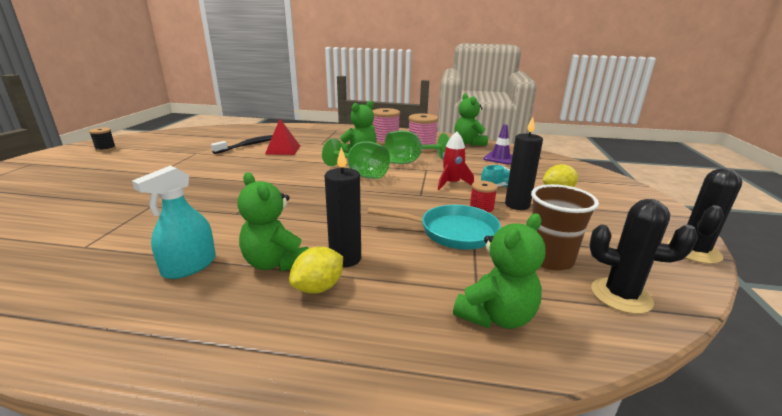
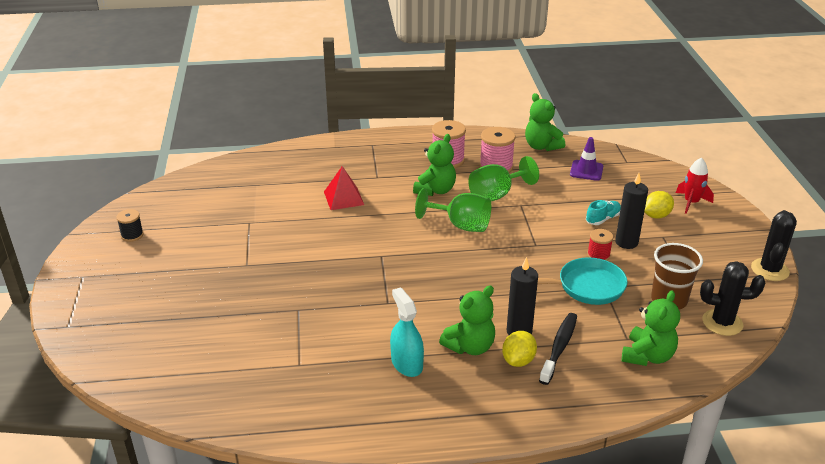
camera: 15 degrees left, 10 degrees up
(189, 266) = (406, 363): turquoise spray bottle -> turquoise spray bottle turned 135 degrees clockwise
(248, 145) = (295, 197): black toothbrush -> black toothbrush (559, 347)
(276, 263) = (470, 346): green teddy bear -> green teddy bear turned 75 degrees counterclockwise
(452, 184) = (556, 223): red rocket -> red rocket (691, 202)

